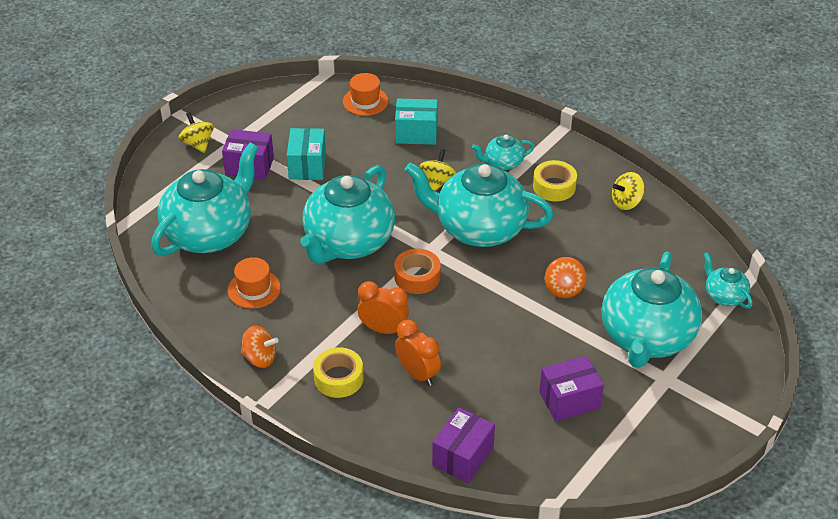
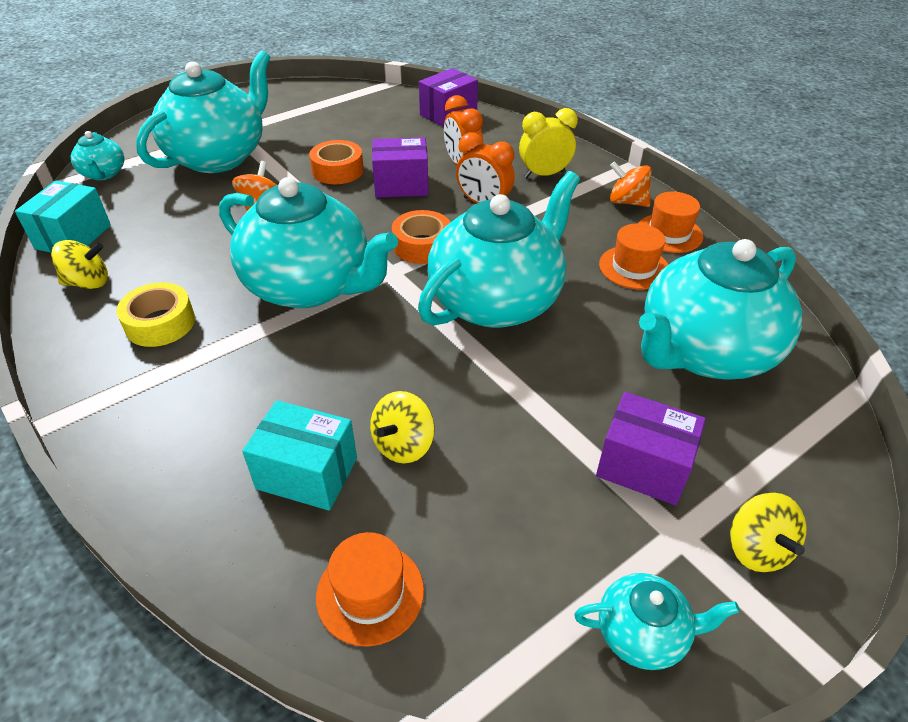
camera: 165 degrees left, 0 degrees up
(225, 328) = (669, 233): none -> orange hat
(307, 166) = (533, 443): turquoise box -> turquoise box (73, 237)
(338, 378) = (544, 175): yellow tape -> yellow clock
(437, 182) = (326, 365): yellow spinning top -> yellow spinning top (403, 445)
(503, 163) = (201, 377): turquoise teapot -> turquoise teapot (642, 633)
(528, 343) = (338, 170): none -> orange tape
(569, 400) = (332, 130): purple box -> purple box (401, 185)

